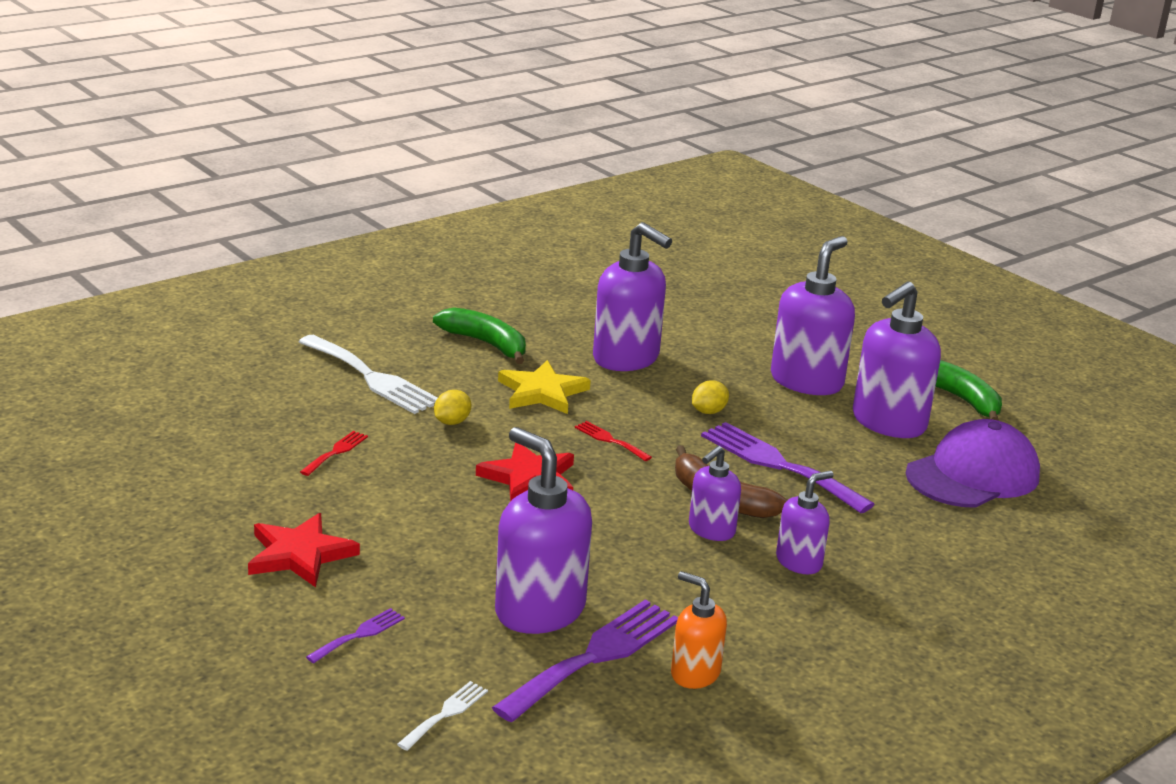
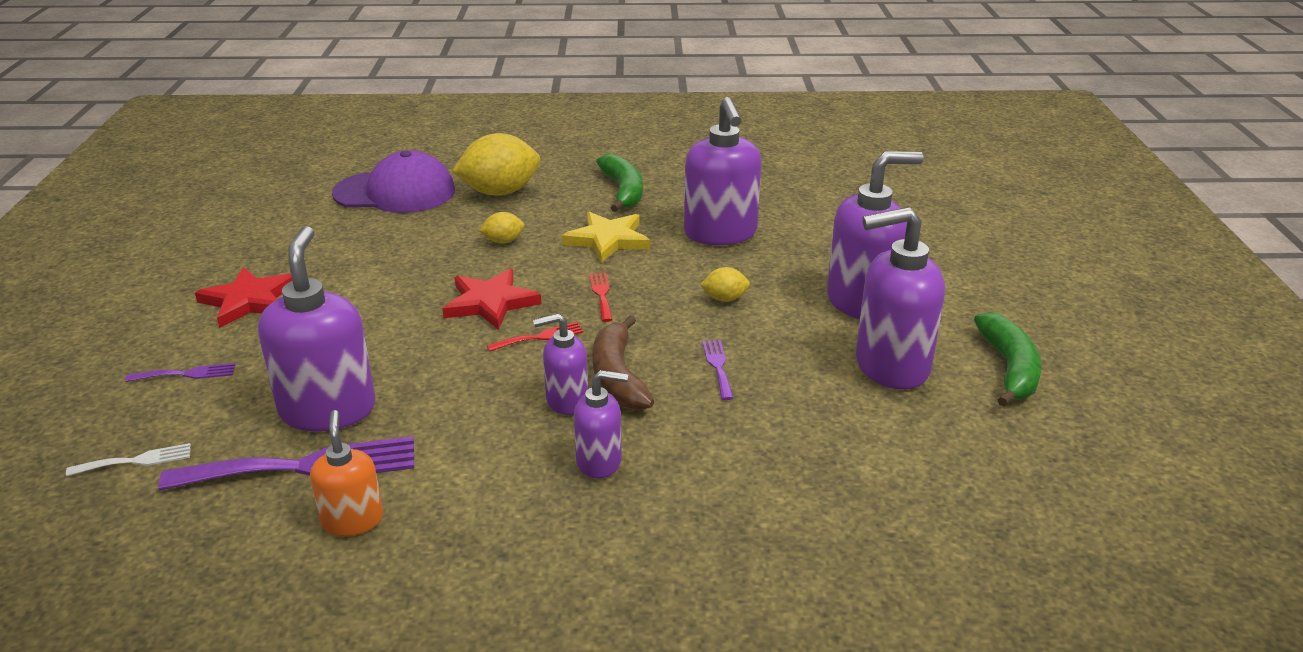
camera: 40 degrees right, 5 degrees up
(336, 452) = (390, 237): red fork -> red fork (540, 337)
(372, 377) = (500, 192): white fork -> yellow lemon
(778, 465) = (718, 366): purple fork -> purple fork, size x0.47
(973, 475) = (911, 449): purple cap -> purple cap (395, 192)

